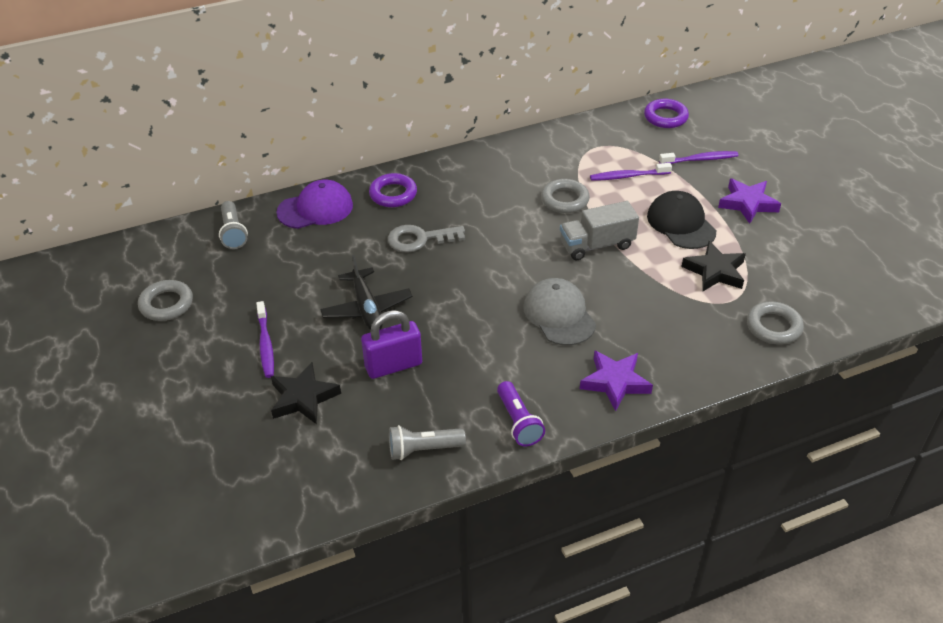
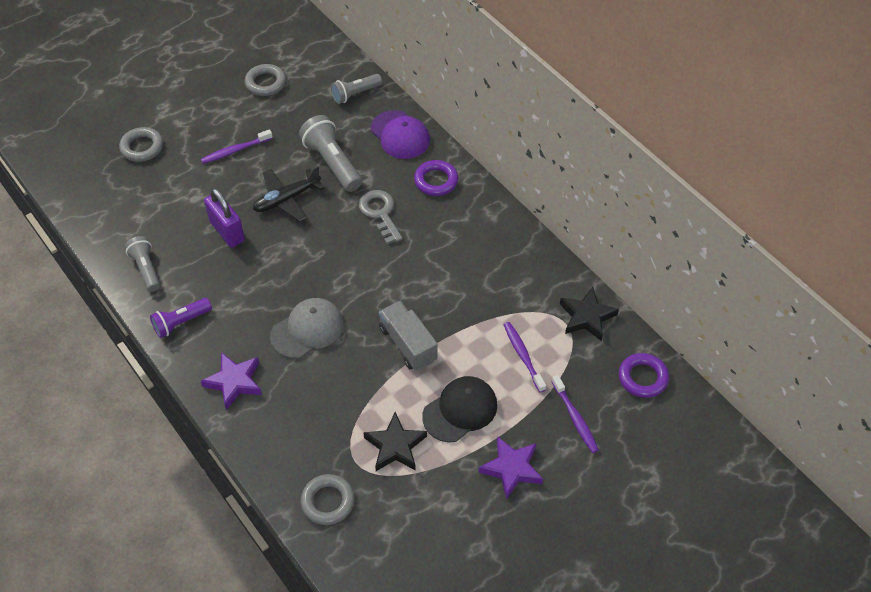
camera: 75 degrees right, 10 degrees up
(303, 398) = (186, 187): black star -> black star (586, 317)
(329, 265) = (332, 163): none -> grey flashlight
(564, 200) = (468, 309): grey ring -> grey ring (142, 147)

